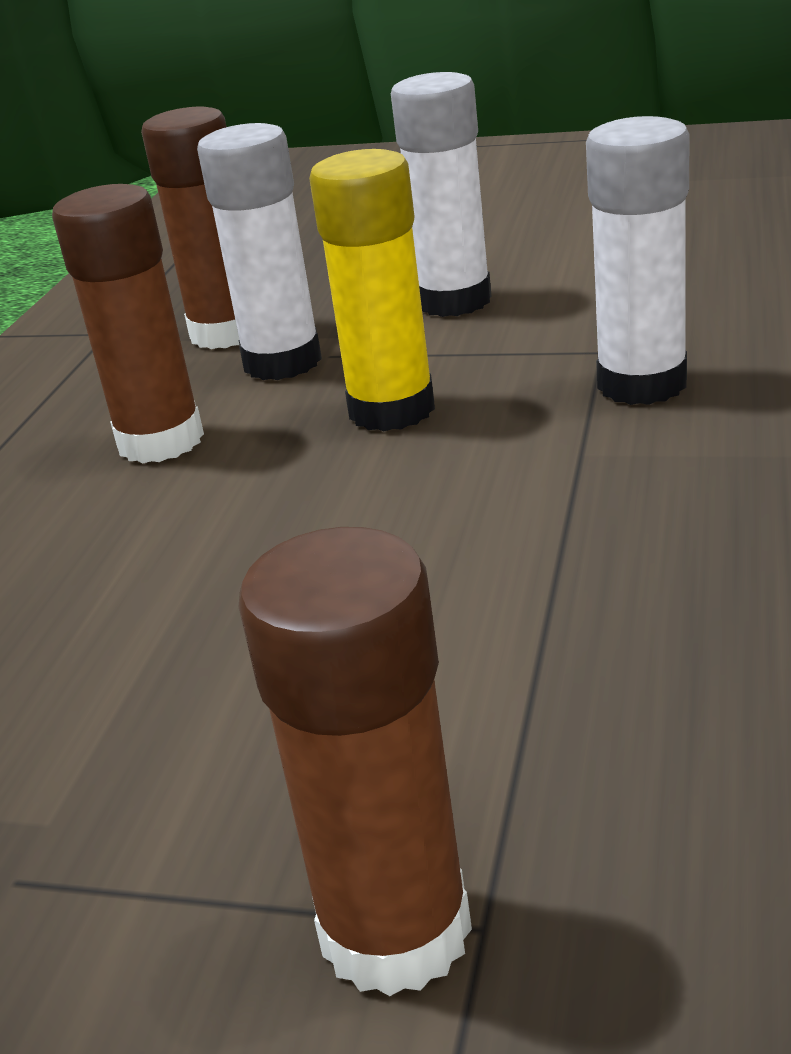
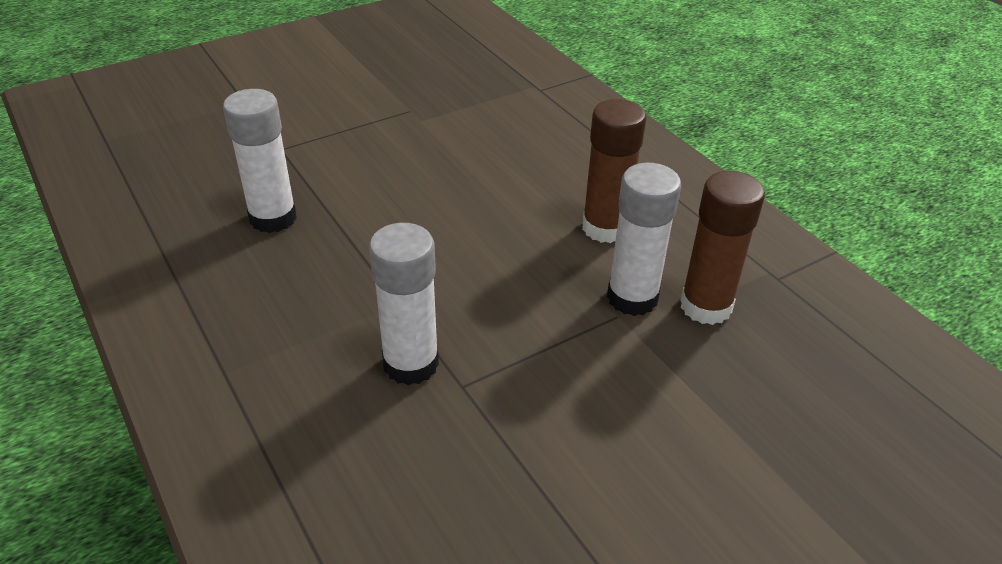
camera: 130 degrees right, 10 degrees up
(391, 410) = (523, 290): yellow glue stick -> none
(395, 931) = (301, 139): brown glue stick -> none
(454, 301) = (611, 396): white glue stick -> white glue stick (273, 218)

